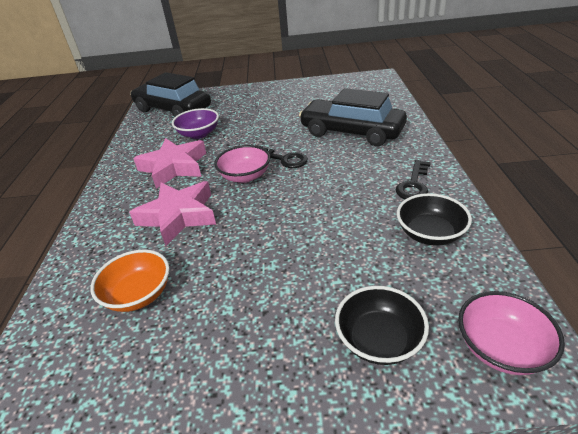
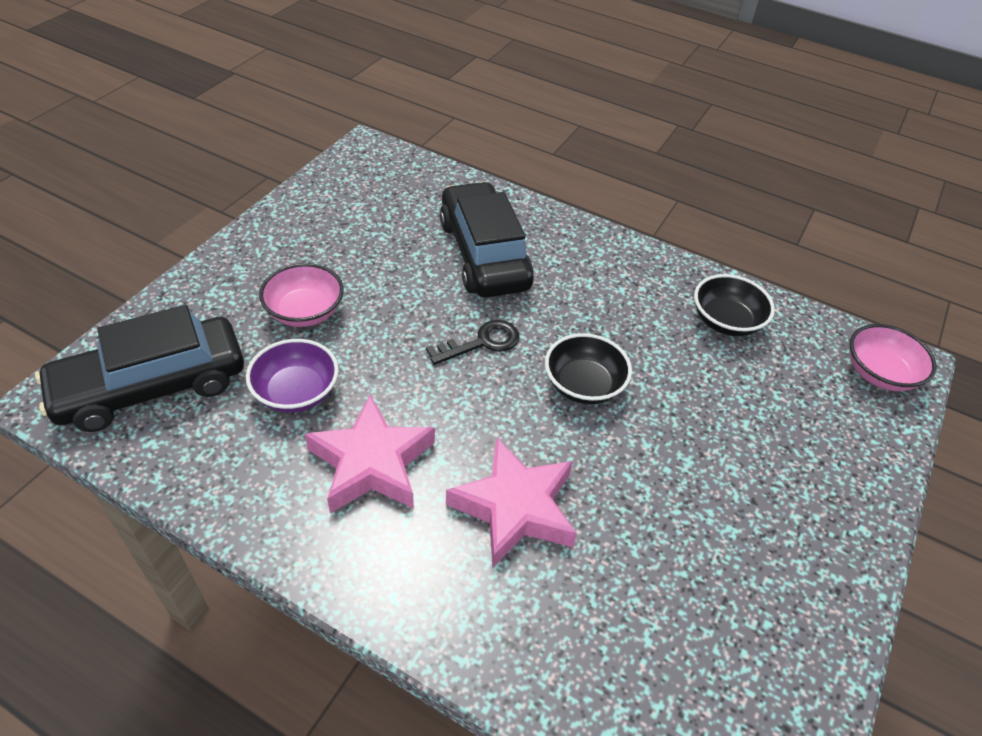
camera: 65 degrees left, 10 degrees up
(139, 294) = (651, 610): orange bowl -> none
(245, 176) = (484, 398): pink bowl -> pink bowl (305, 312)
(352, 132) = (484, 254): black car -> black car turned 105 degrees clockwise
(379, 340) = (835, 437): black bowl -> black bowl (583, 385)
(414, 185) = (641, 280): black key -> none

